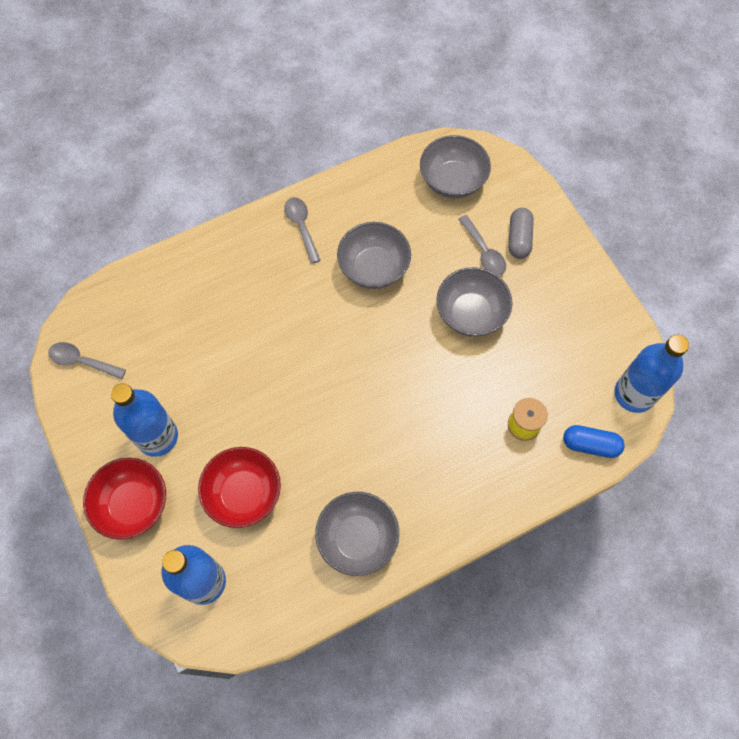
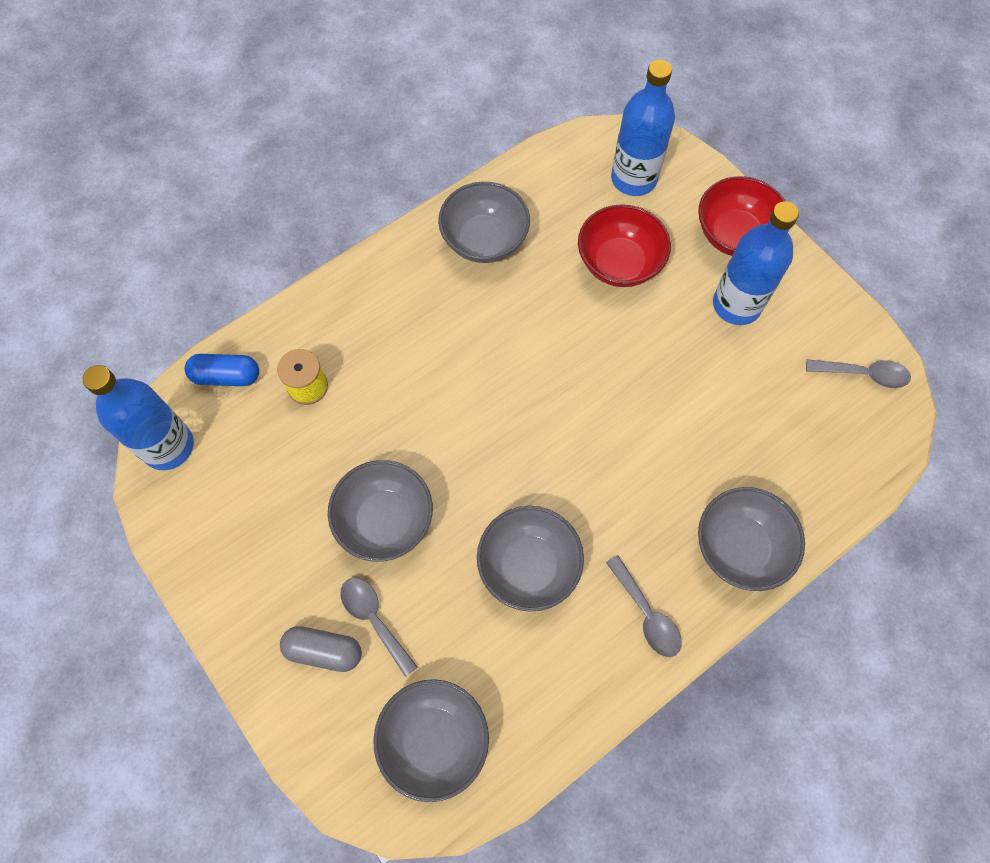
camera: 170 degrees right, 0 degrees up
(225, 256) = (740, 547): none -> grey bowl
(519, 239) = (323, 651): grey capsule -> grey capsule turned 75 degrees counterclockwise

